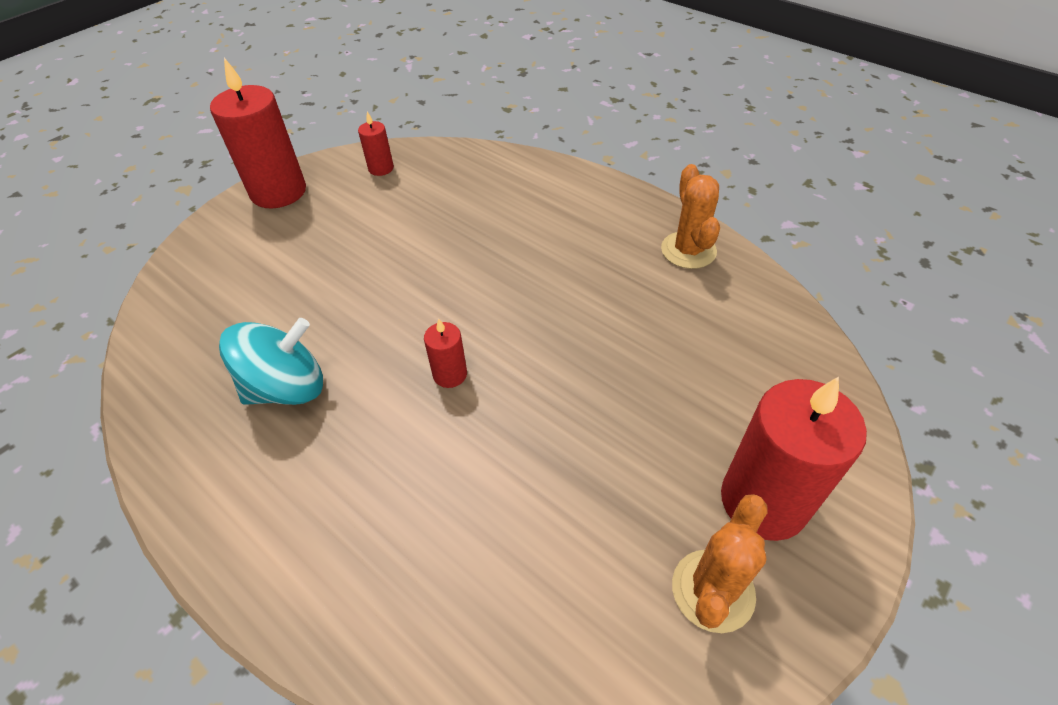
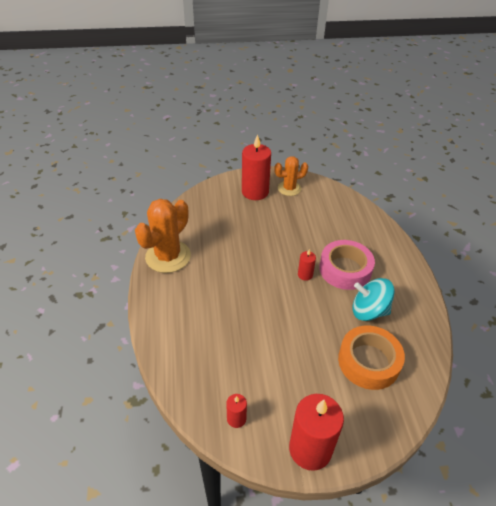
camera: 140 degrees left, 5 degrees down
(249, 311) = (368, 361): none -> orange tape
(383, 441) = (345, 269): none -> pink tape
(688, 250) = (168, 256): orange cactus -> orange cactus, size x1.64

